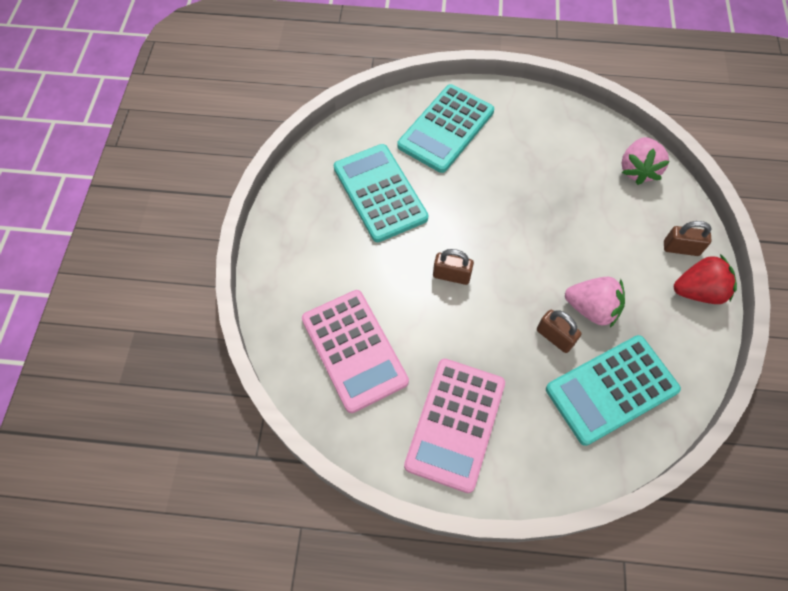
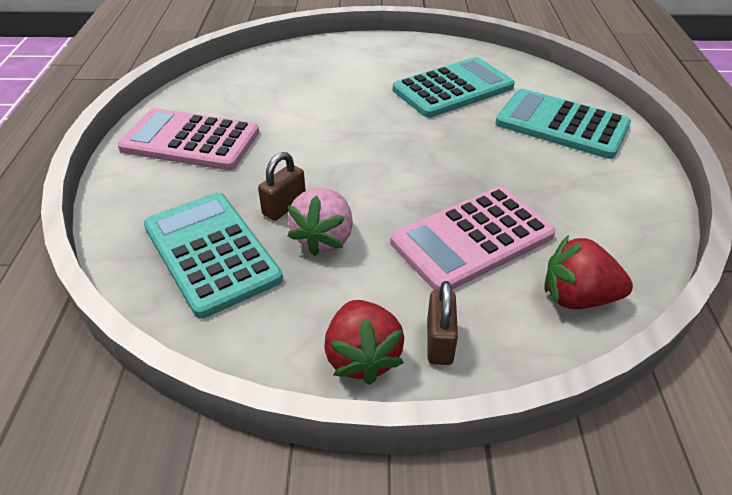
camera: 85 degrees right, 20 degrees down
(354, 350) = (273, 85): pink calculator -> pink calculator (472, 239)
(451, 275) = (359, 134): brown padlock -> none
(637, 170) = (577, 298): pink strawberry -> red strawberry

